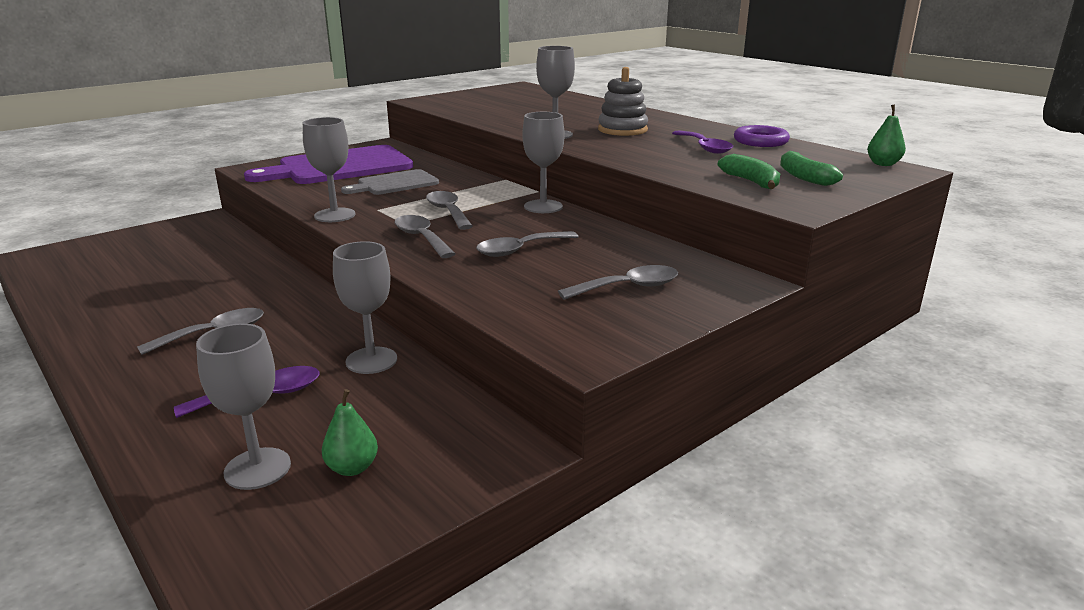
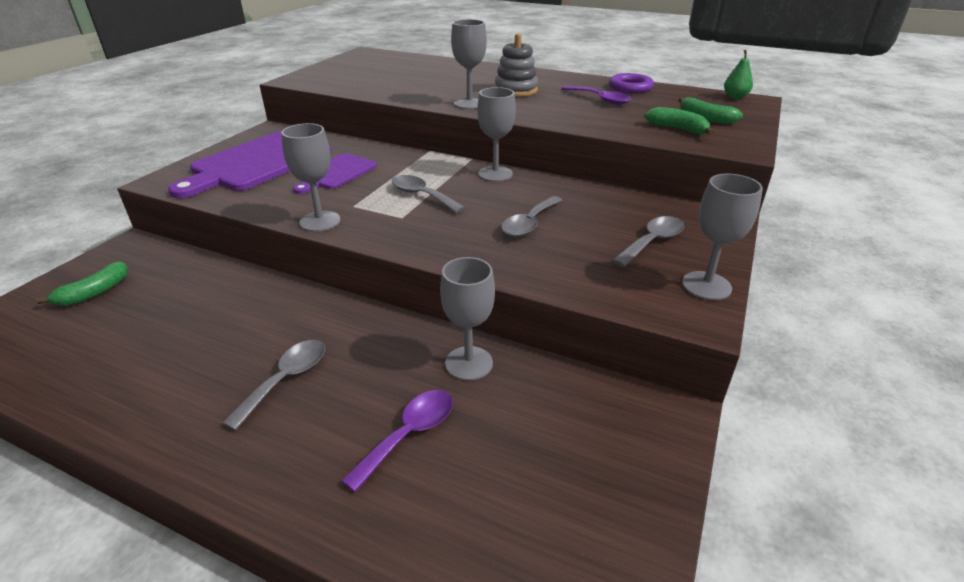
camera: 25 degrees left, 10 degrees up
(148, 245) = (94, 293): none -> green banana
(257, 468) = (491, 517): grey goblet -> grey goblet (706, 286)
(352, 468) = (570, 482): green pear -> none
(394, 183) = (335, 173): grey cutting board -> purple cutting board
(421, 238) = (432, 230): grey spoon -> none

